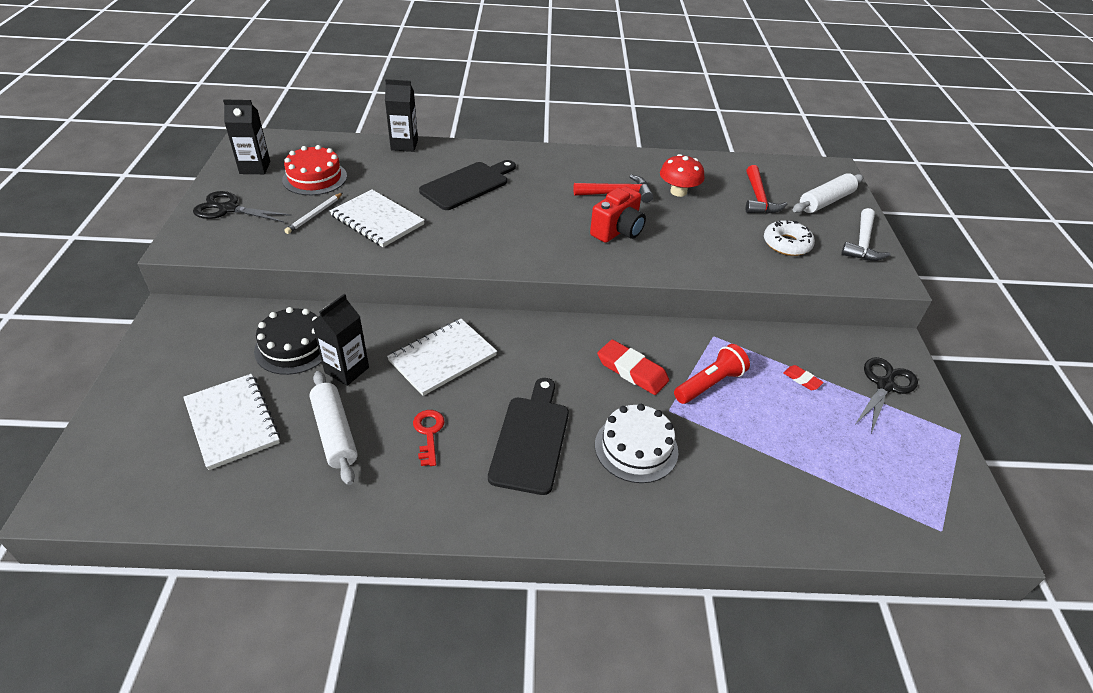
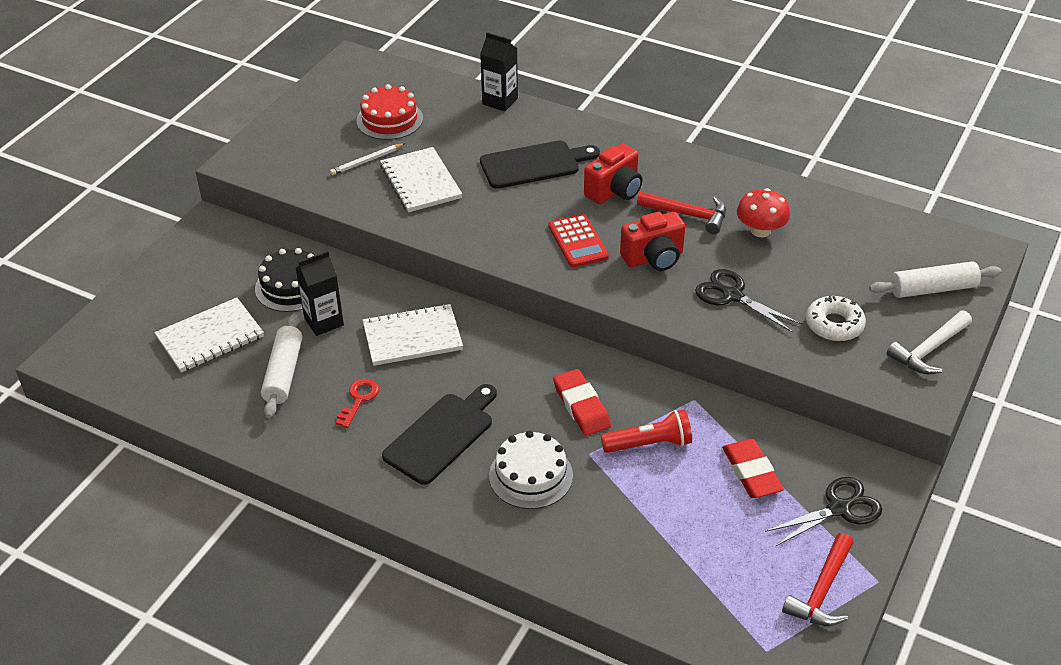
camera: 30 degrees right, 0 degrees up
(228, 209) = (294, 135): black scissors -> black scissors (732, 296)
(232, 422) = (210, 337): white notebook -> white notebook turned 60 degrees clockwise
(255, 167) = (341, 94): black carton -> none
(547, 189) = (614, 191): none -> red camera
(548, 234) = (577, 241): none -> red calculator
(758, 198) = (850, 263): red hammer -> red hammer (821, 591)
(802, 379) = (751, 472): red eraser -> red eraser, size x1.94

